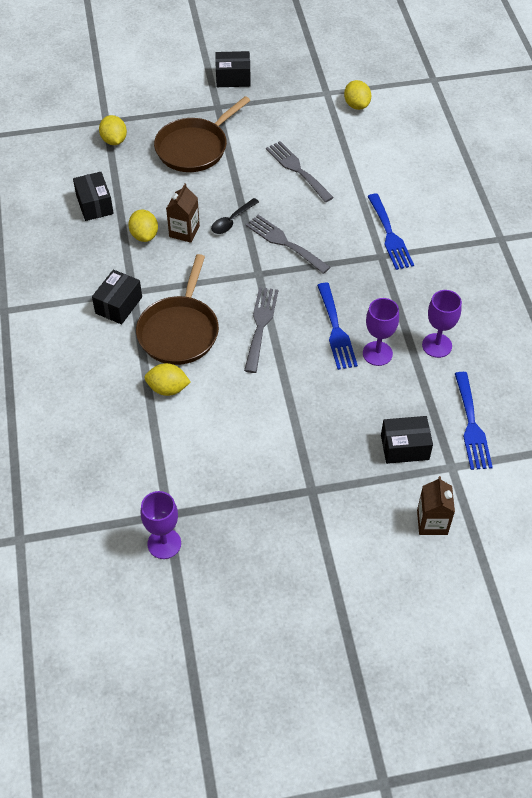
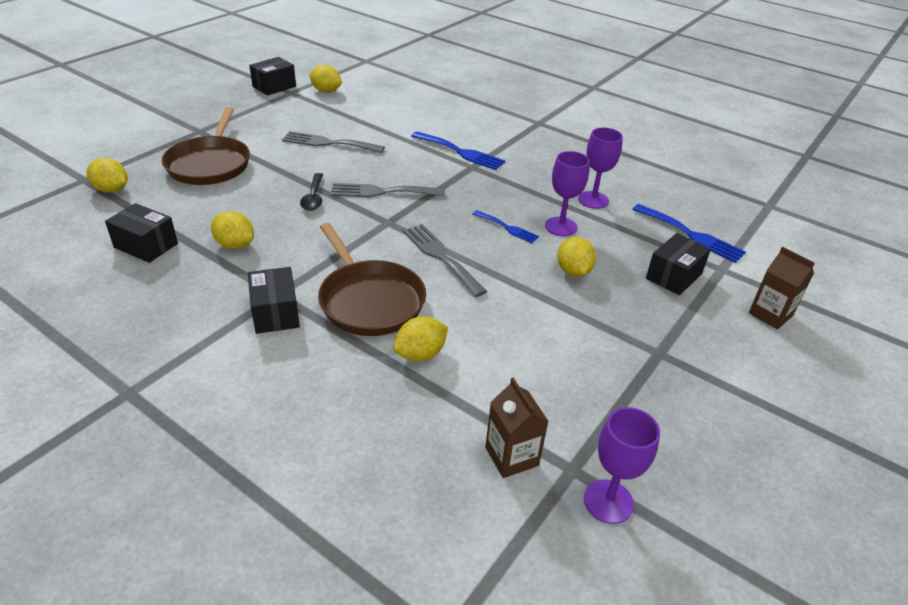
camera: 45 degrees left, 15 degrees down
(184, 231) = (275, 224): brown carton -> brown carton (511, 456)
(233, 78) = (192, 109): black box -> black box (274, 86)
(336, 330) = (507, 228): blue fork -> blue fork, size x0.62
(336, 395) = (573, 271): none -> yellow lemon

